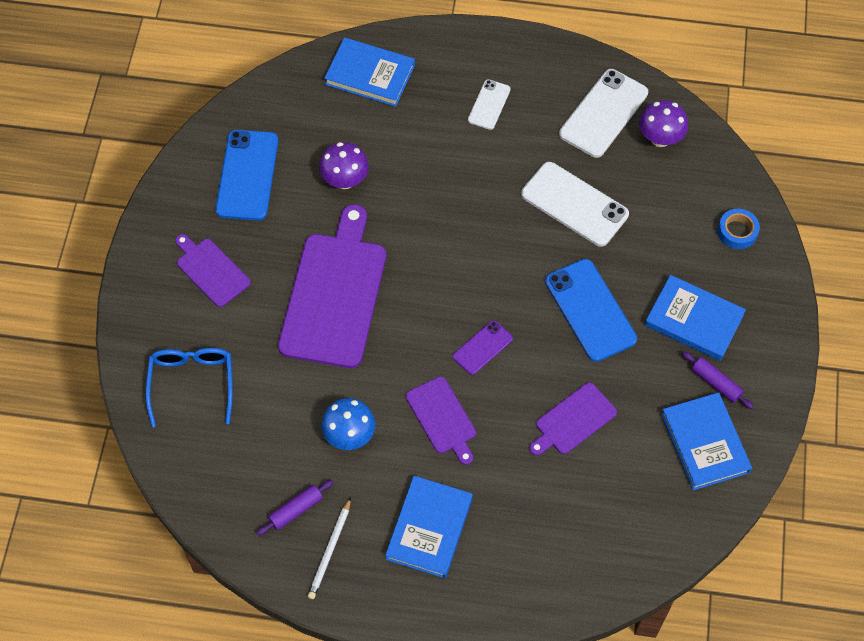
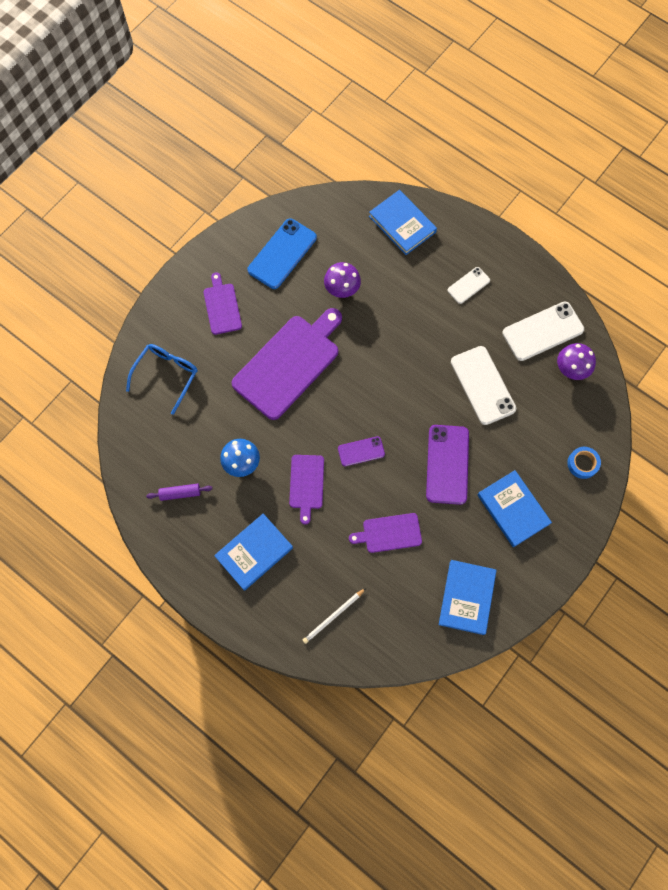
camera: 30 degrees right, 10 degrees up
(330, 550) = (185, 531): white pencil -> white pencil (333, 616)
(590, 310) = (447, 464): blue phone -> purple phone
(716, 383) = (500, 561): purple rolling pin -> none

